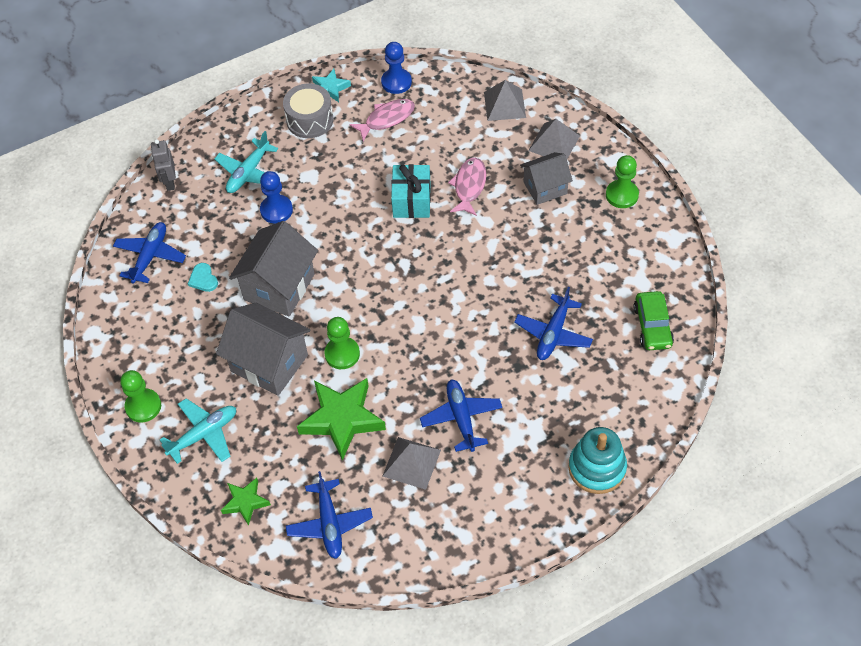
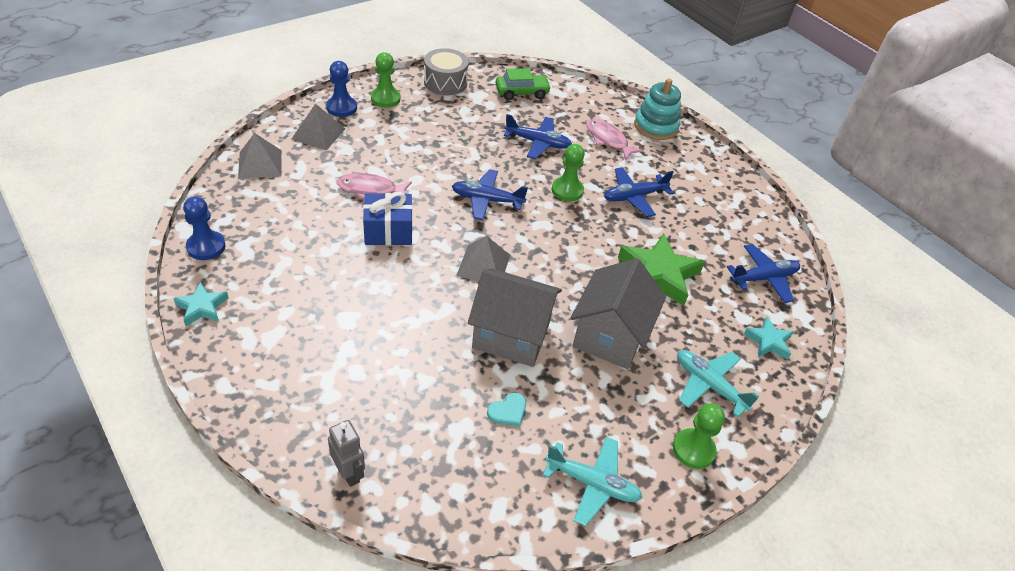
camera: 105 degrees left, 10 degrees down
(150, 256) = (478, 477): blue plane -> blue plane (487, 200)
(169, 182) = (349, 473): grey robot -> grey robot turned 105 degrees counterclockwise
(245, 502) = (768, 342): green star -> turquoise star
(248, 173) = (338, 381): turquoise plane -> turquoise plane (592, 484)
(276, 210) = (400, 347): blue pawn -> blue pawn (342, 107)
(310, 120) = (254, 324): grey drum -> grey drum (445, 82)
(342, 354) = (586, 278): green pawn -> green pawn (567, 190)
(387, 119) = (265, 253): pink fish -> pink fish (608, 140)
(411, 462) = (686, 227): grey pyramid -> grey pyramid (483, 265)
(412, 200) = (388, 231): turquoise gift -> blue gift
(545, 188) = (375, 141): grey house -> none

